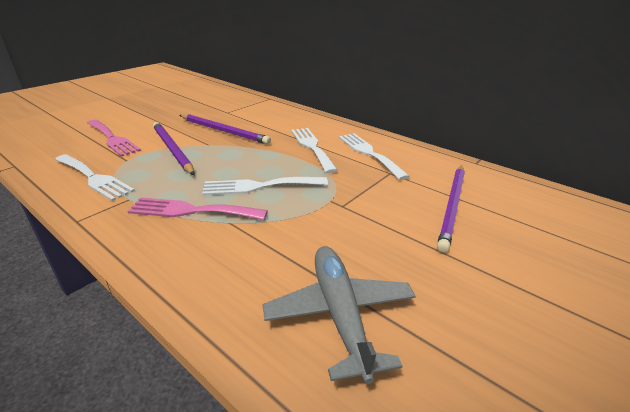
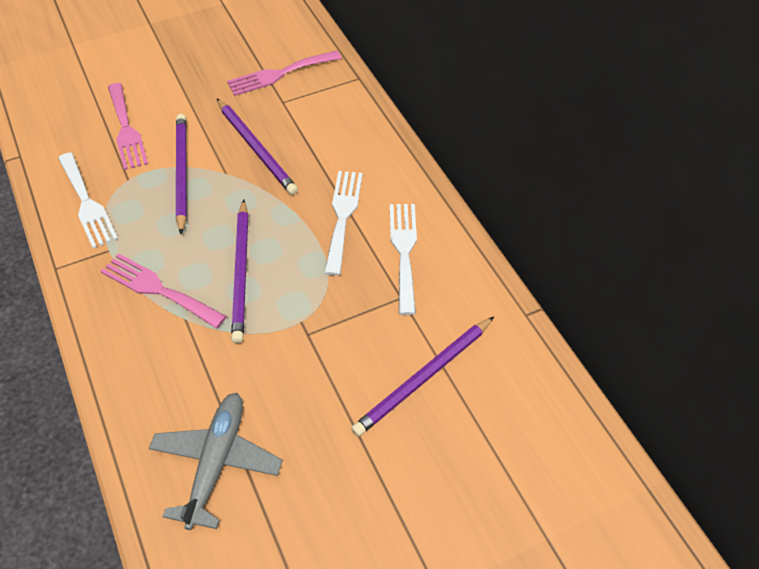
camera: 25 degrees right, 20 degrees up
(216, 103) = (280, 74): none -> pink fork
(259, 186) = (241, 273): white fork -> purple pencil

